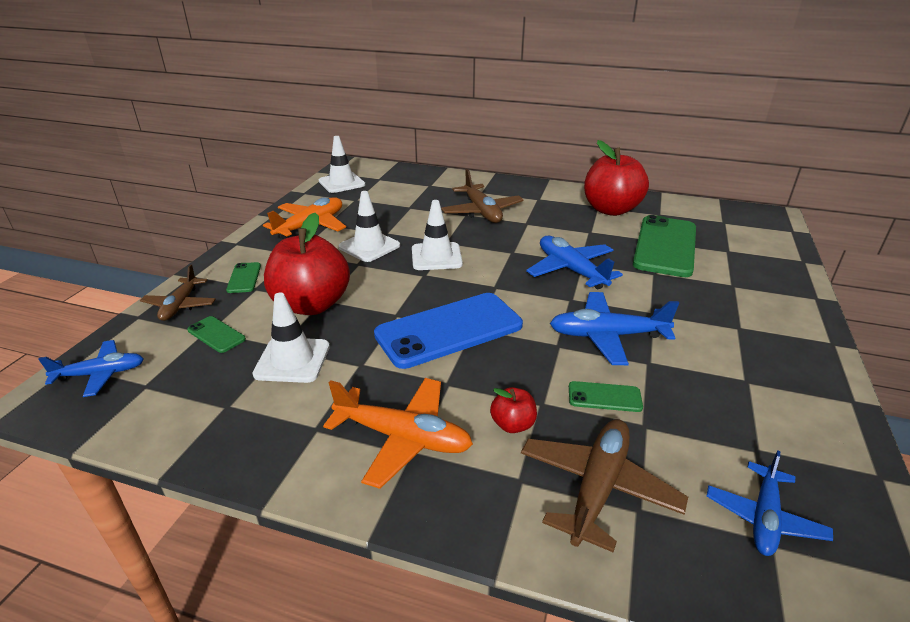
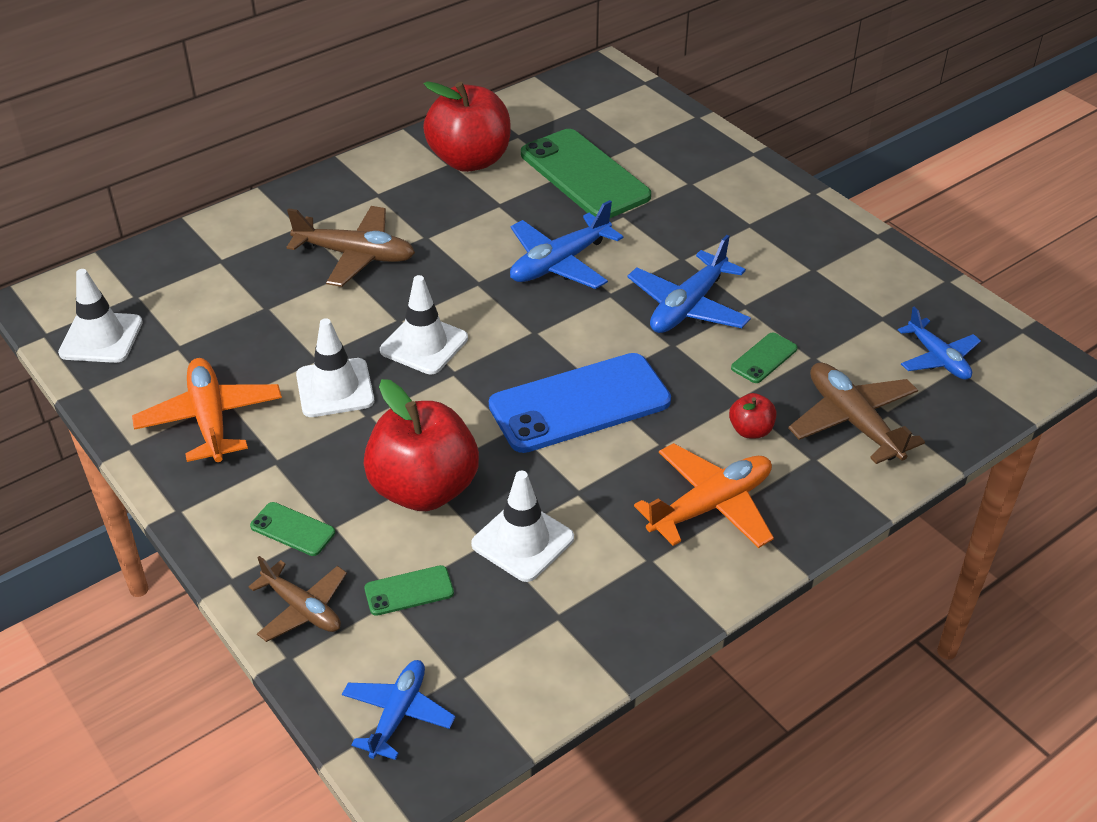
camera: 55 degrees left, 10 degrees up
(449, 330) = (579, 403): blue phone -> blue phone turned 60 degrees clockwise
(571, 270) = (559, 263): blue plane -> blue plane turned 45 degrees counterclockwise

